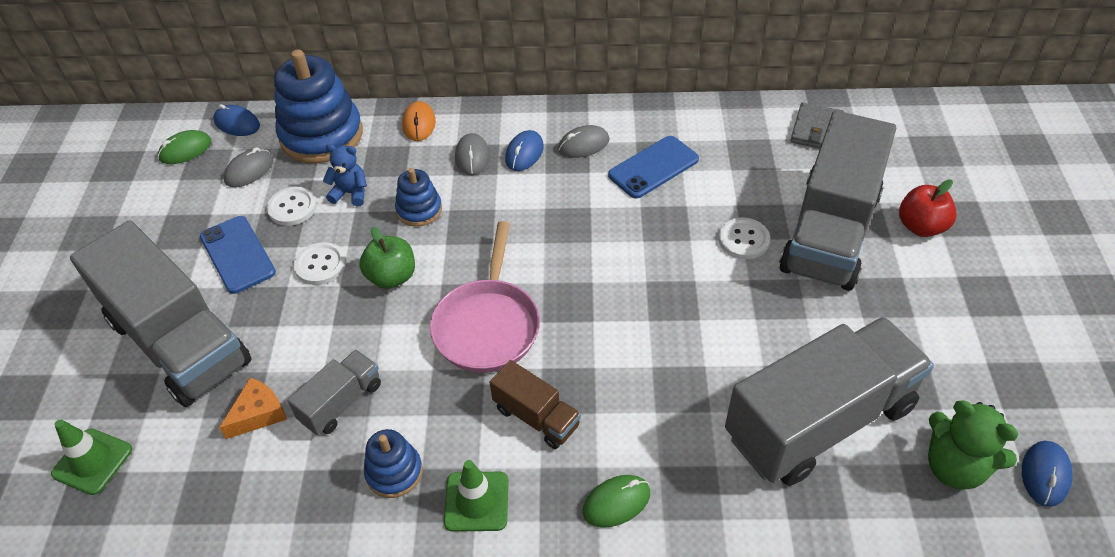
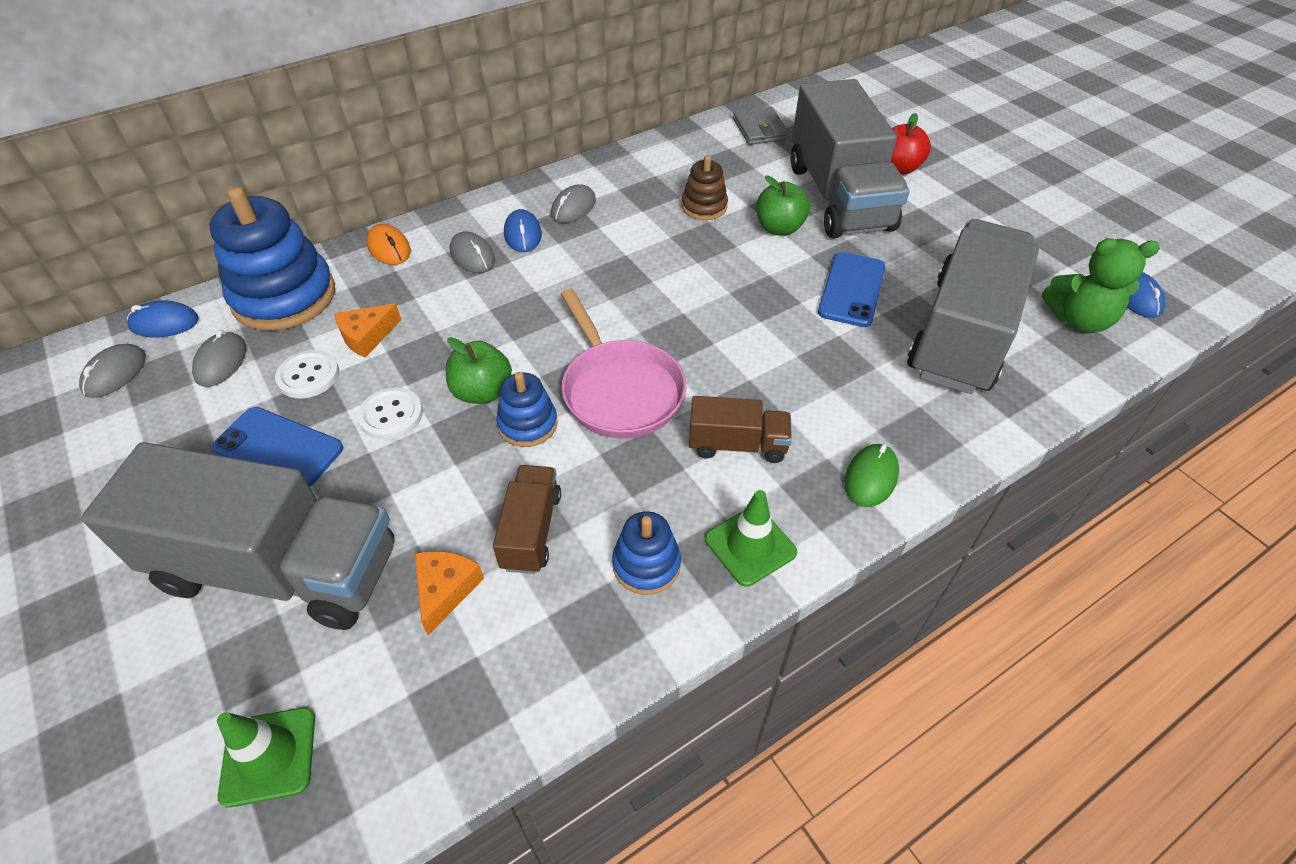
camera: 35 degrees left, 0 degrees up
(185, 150) = (115, 373): green mouse -> grey mouse
(341, 402) = (531, 531): grey truck -> brown truck
(350, 193) = (367, 336): blue teddy bear -> orange cheese
(419, 210) = (458, 321): blue stacking toy -> blue stacking toy (528, 424)
(653, 167) = (653, 203): blue phone -> blue phone (852, 290)
(694, 190) = (704, 207): none -> brown stacking toy
(743, 240) = (779, 228): white button -> green apple

